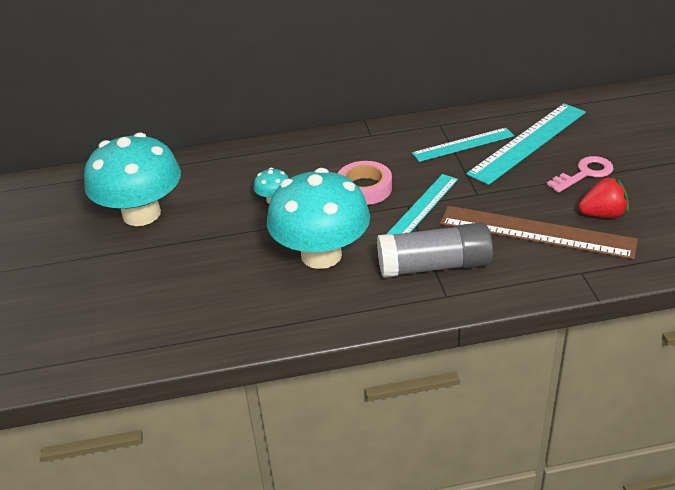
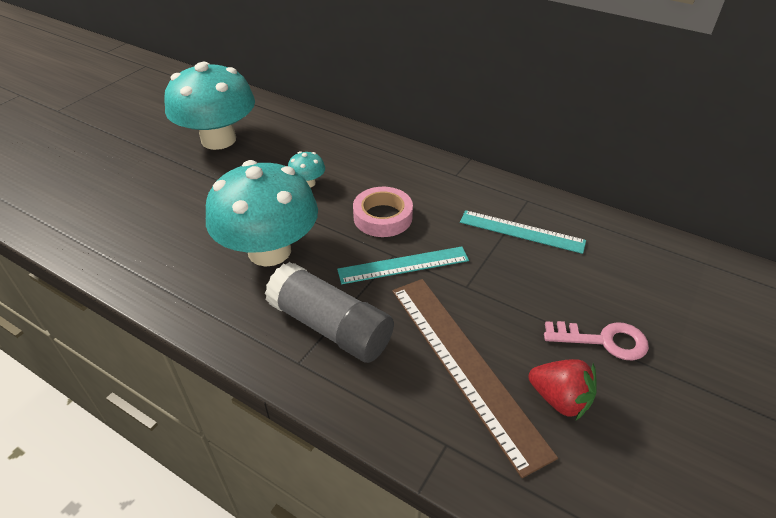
camera: 40 degrees right, 5 degrees up
(528, 142) = (588, 269): turquoise ruler -> none

